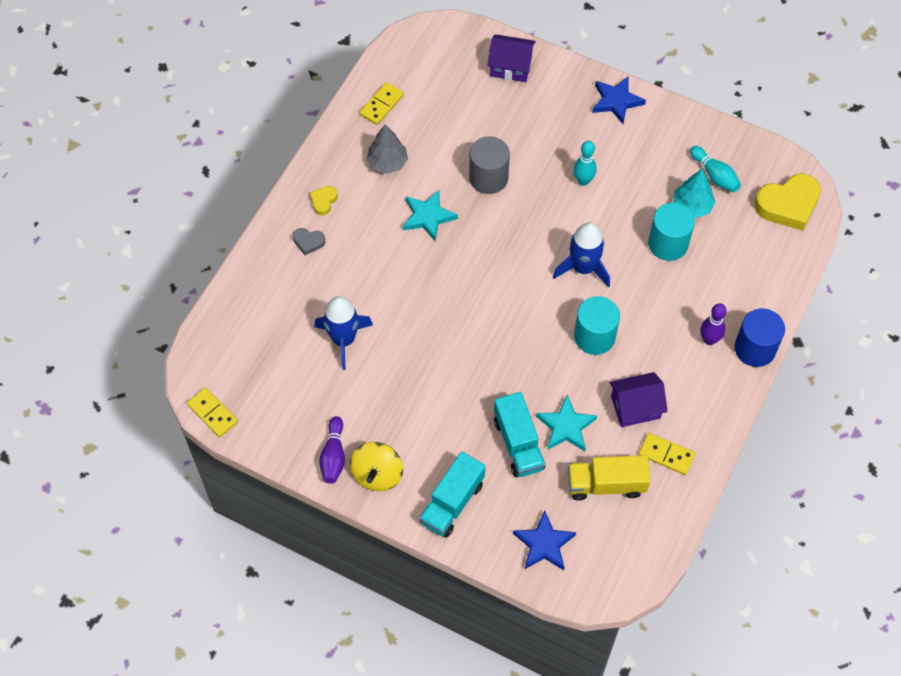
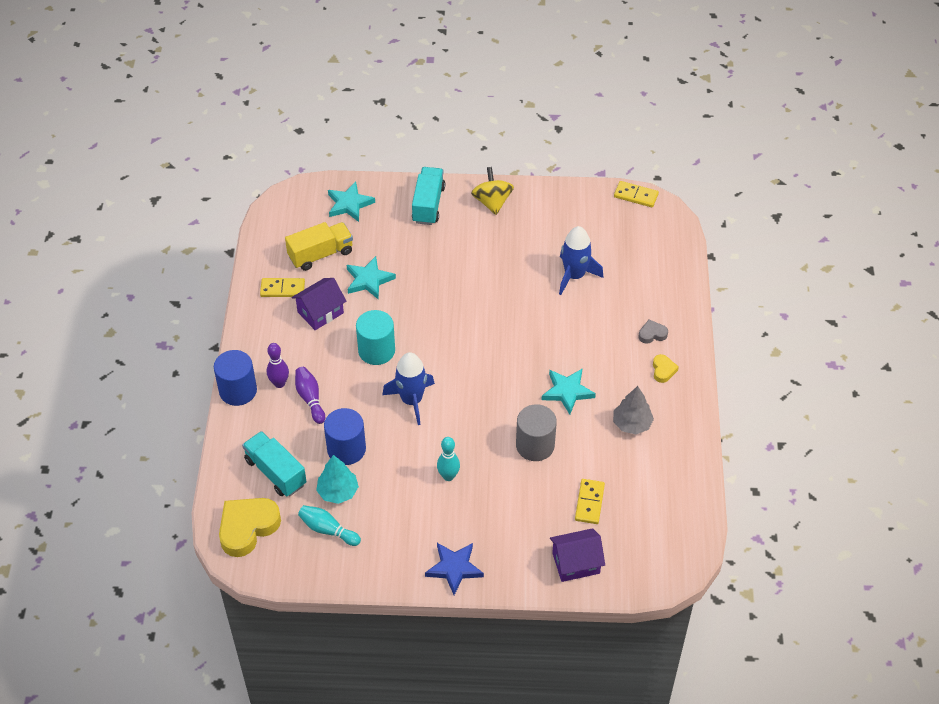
camera: 155 degrees right, 10 degrees down
(333, 456) = (531, 202): purple bowling pin -> purple bowling pin (310, 399)
(381, 105) = (672, 474): yellow domino -> yellow domino (589, 502)
(518, 444) = (399, 256): turquoise truck -> turquoise truck (275, 472)
(544, 544) = (349, 204): blue star -> turquoise star
(668, 244) = (346, 449): turquoise cylinder -> blue cylinder

